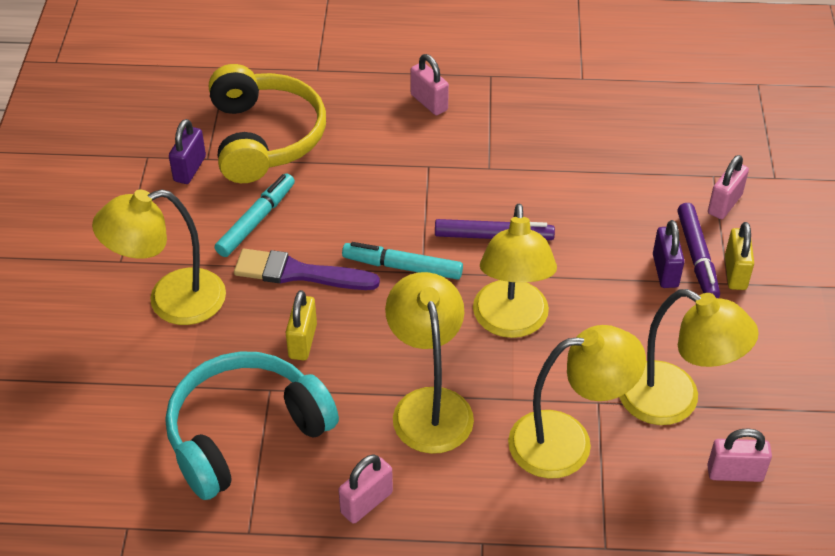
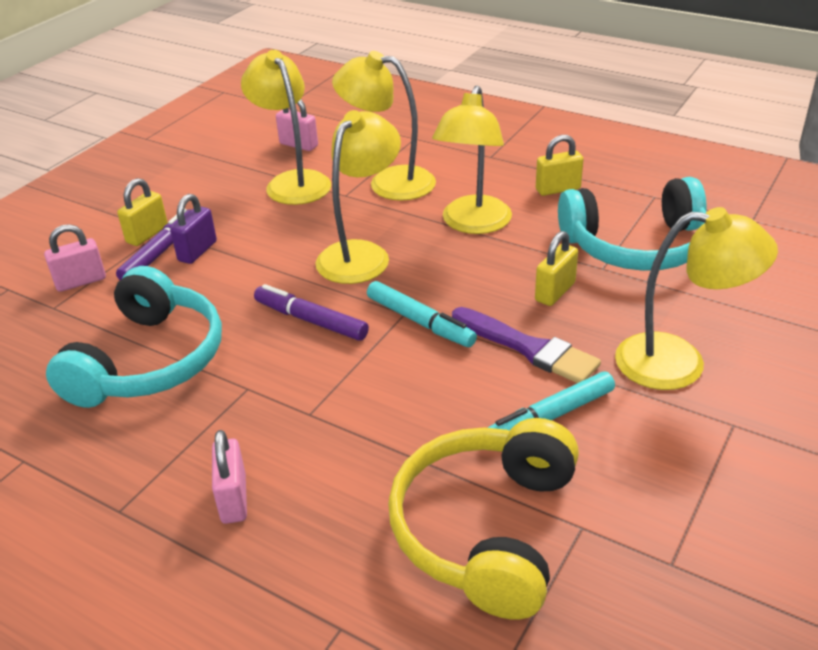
camera: 150 degrees left, 10 degrees down
(190, 169) = (612, 518): purple padlock -> none
(366, 502) = (558, 189): pink padlock -> yellow padlock
(582, 161) = (149, 361): none -> turquoise headphones

